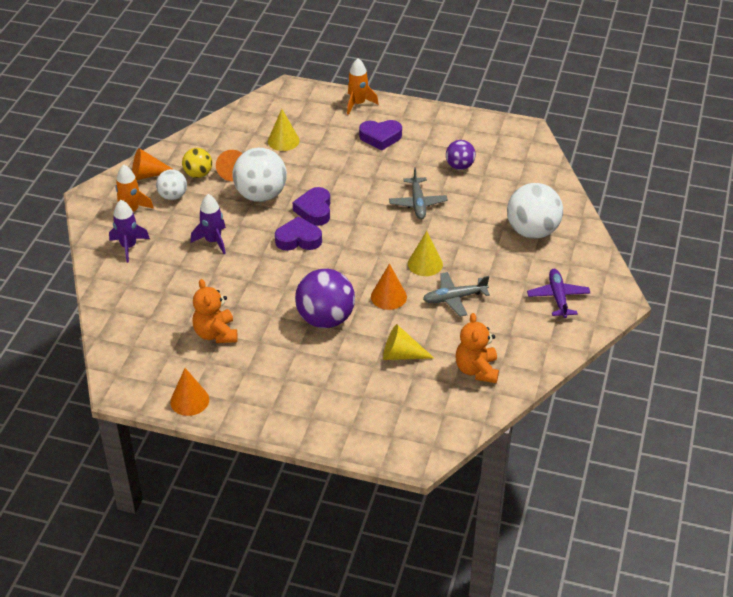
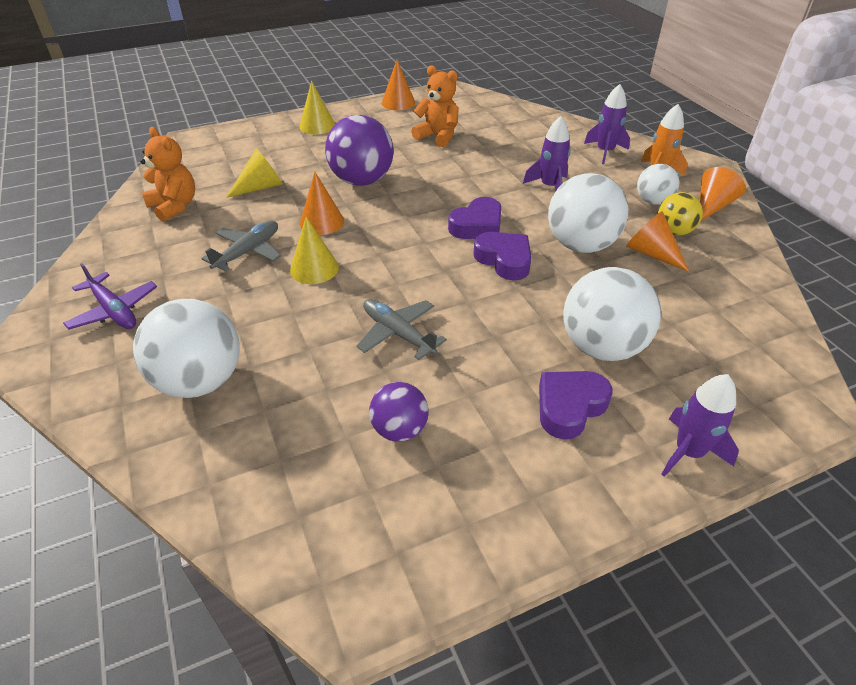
camera: 140 degrees right, 0 degrees up
(283, 141) = (670, 320): yellow cone -> yellow cone (317, 126)
(332, 148) = (601, 347): none -> white ball
(358, 104) = (688, 452): orange rocket -> purple rocket

